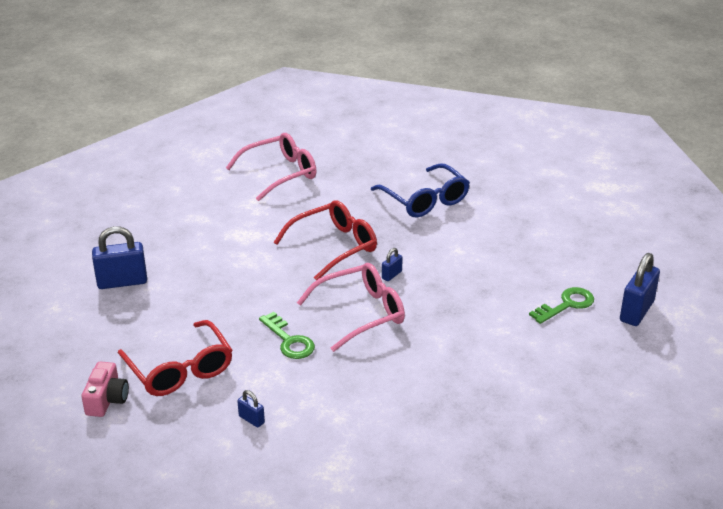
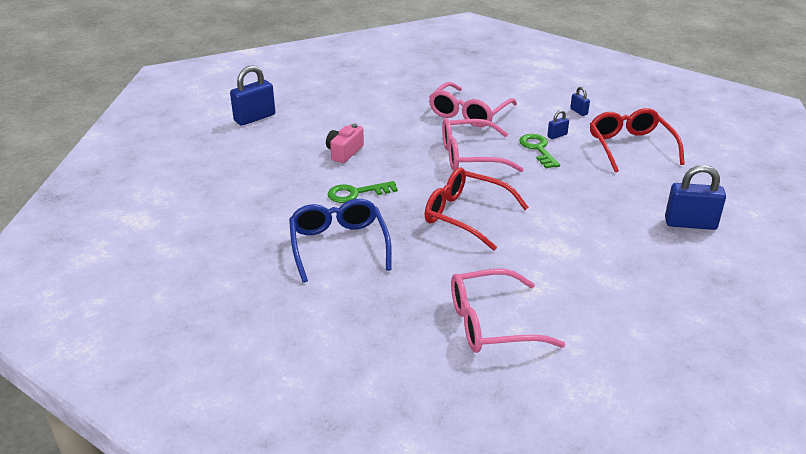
camera: 160 degrees left, 0 degrees up
(107, 400) = (687, 139): pink camera -> pink camera (344, 152)
(334, 246) = (465, 215): red glasses -> red glasses turned 45 degrees clockwise
(391, 275) = (426, 179): blue padlock -> blue padlock (557, 135)
(394, 379) = (468, 114): none -> pink glasses
(566, 305) = (301, 131): green key -> green key (356, 193)

